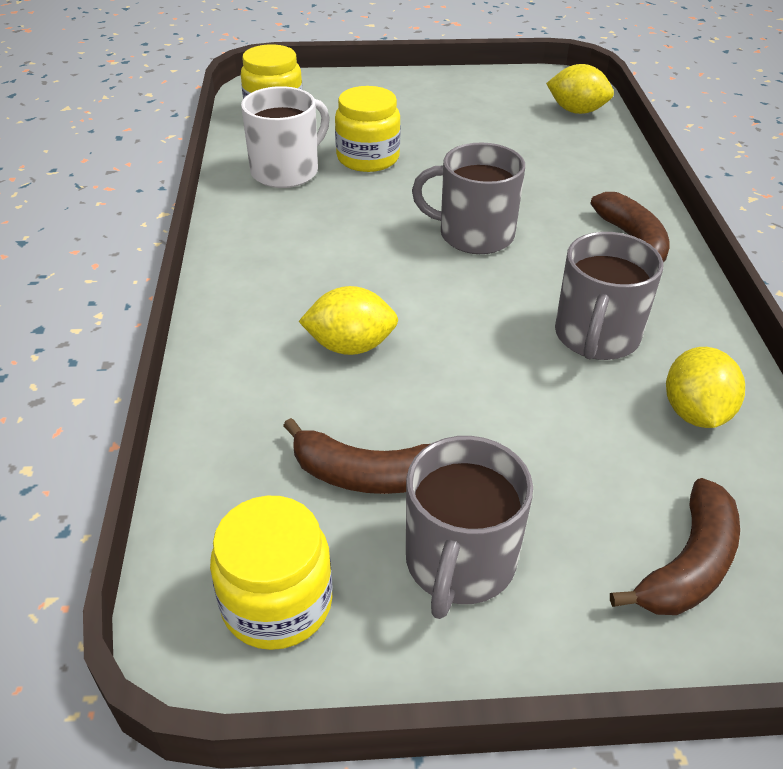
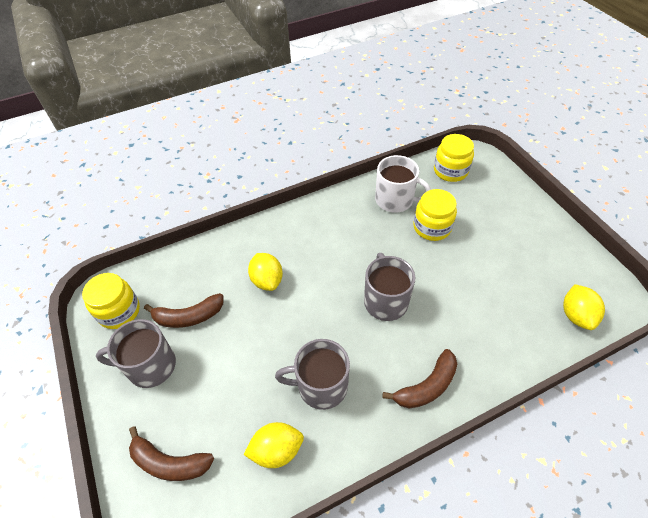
camera: 70 degrees right, 10 degrees up
(368, 475) = (189, 316): brown banana -> brown banana turned 90 degrees counterclockwise

